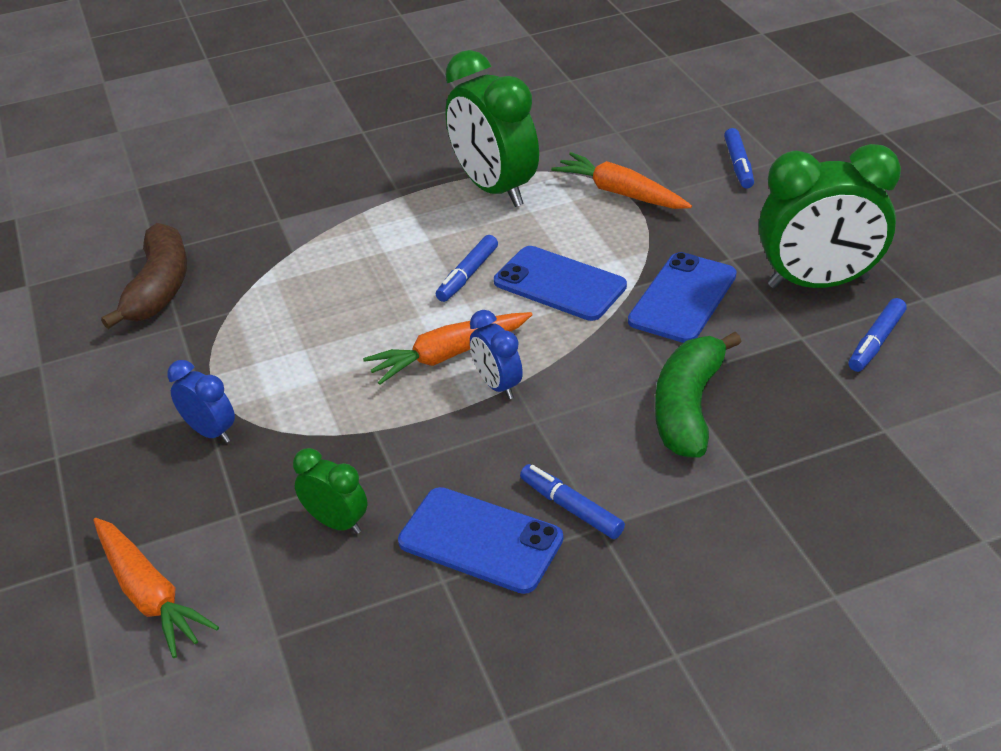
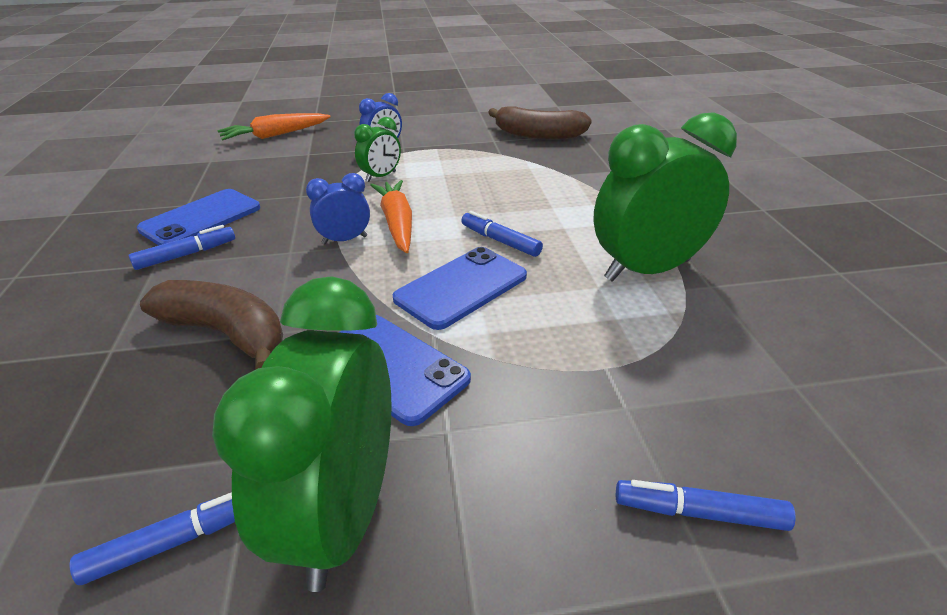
camera: 100 degrees right, 5 degrees down
(337, 522) = (270, 177): green clock -> green clock (381, 177)
(620, 193) = (626, 359): orange carrot -> none
(688, 407) = (227, 333): green banana -> brown banana
(876, 342) = (177, 541): blue marker -> blue marker turned 105 degrees clockwise

